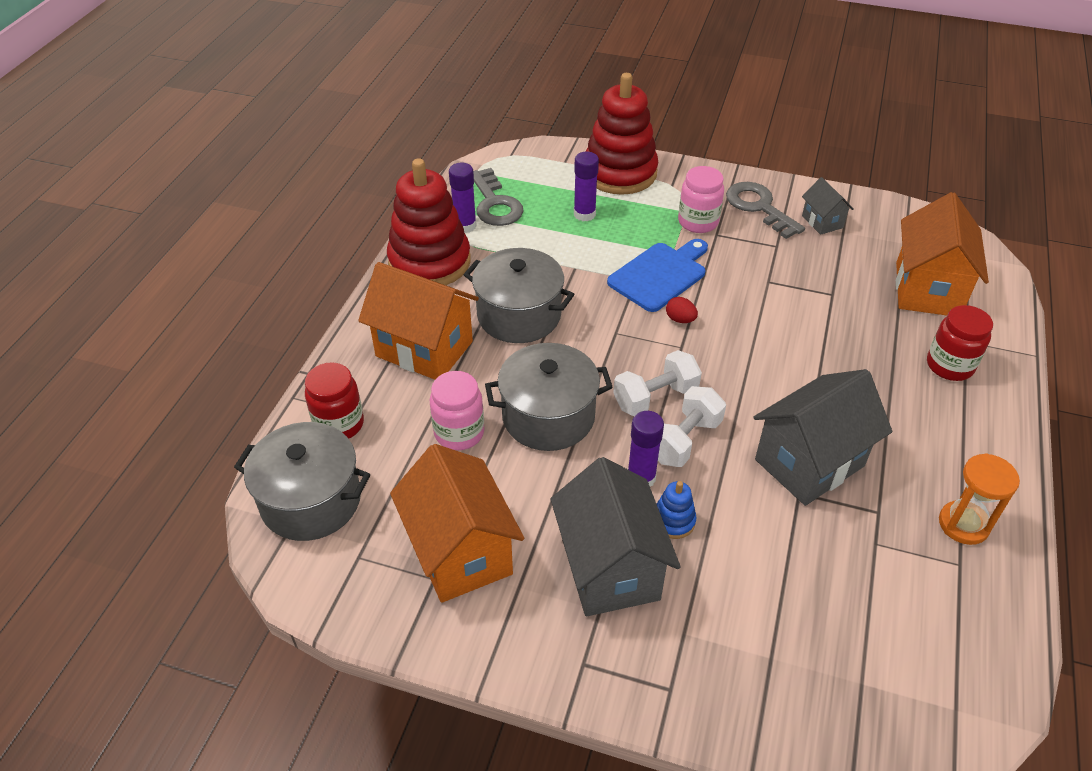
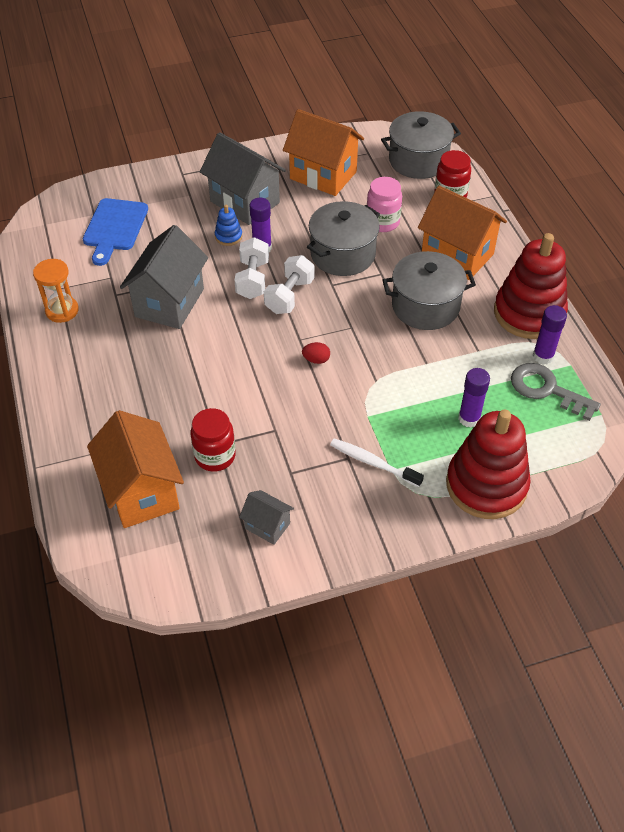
camera: 145 degrees right, 5 degrees up
(424, 349) = (457, 255): orange house -> orange house turned 45 degrees clockwise
(660, 275) = (360, 390): blue cutting board -> blue cutting board (114, 228)
(698, 222) = (373, 463): pink jar -> white toothbrush
(759, 207) = (334, 512): grey key -> none
(949, 366) = (101, 421): red jar -> red jar (215, 456)

